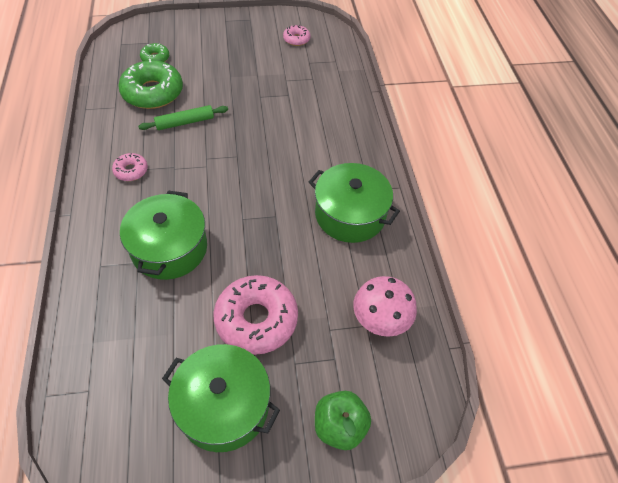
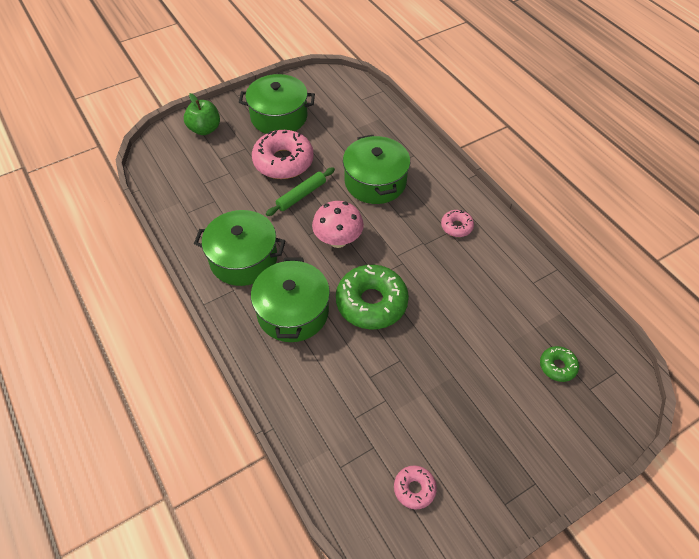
camera: 160 degrees right, 0 degrees up
(153, 92) = (514, 315): green donut -> green donut (371, 303)
(185, 122) = (452, 293): green rolling pin -> green rolling pin (301, 195)
(324, 154) = (293, 312): none -> green pot
(380, 320) = (194, 189): pink mushroom -> pink mushroom (338, 240)

